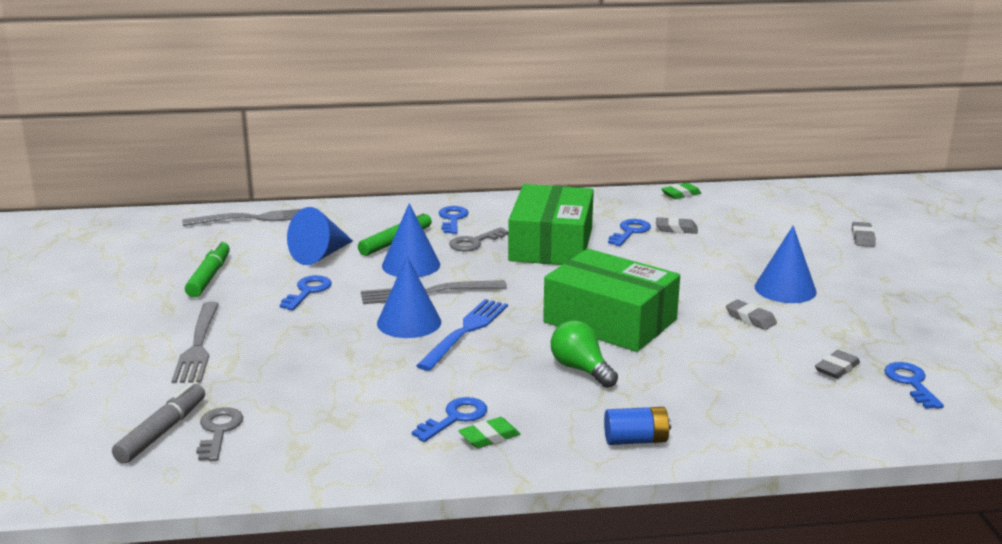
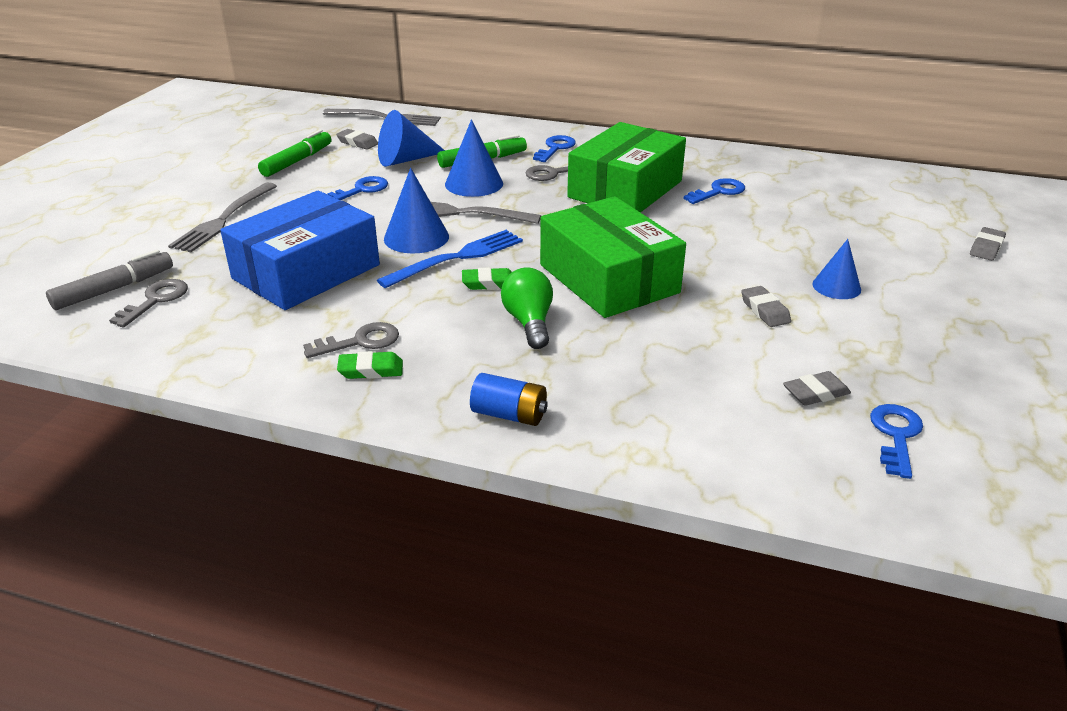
camera: 25 degrees right, 10 degrees up
(339, 373) = (306, 272): none -> blue box
(455, 418) = (360, 341): blue key -> grey key
(676, 229) = (771, 198): grey eraser -> grey eraser (357, 143)
(681, 194) = (810, 163): green eraser -> green eraser (489, 283)
(785, 289) = (836, 286): blue cone -> blue cone, size x0.66

